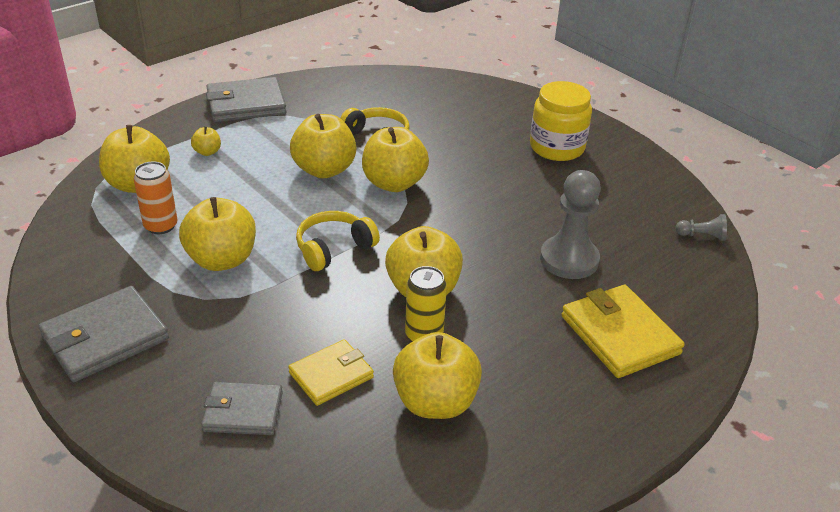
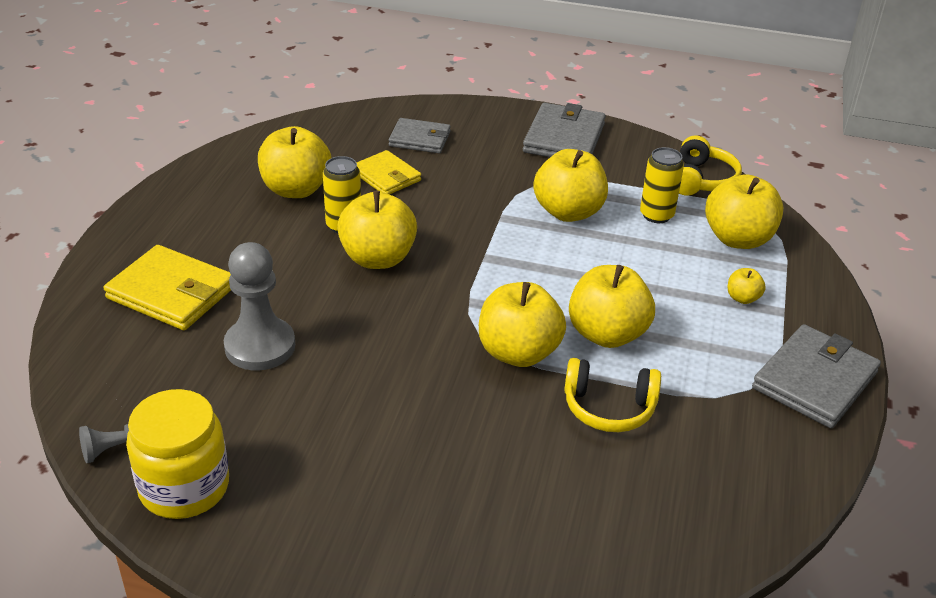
camera: 145 degrees right, 0 degrees up
(161, 226) = (656, 215): orange can -> yellow can
(243, 412) = (419, 139): grey wallet -> grey wallet turned 45 degrees clockwise
(331, 375) = (386, 176): yellow wallet -> yellow wallet turned 60 degrees counterclockwise
(334, 248) = (492, 259): yellow headphones -> yellow headphones (702, 180)
(557, 147) = (376, 514): yellow jar -> yellow jar (184, 487)

